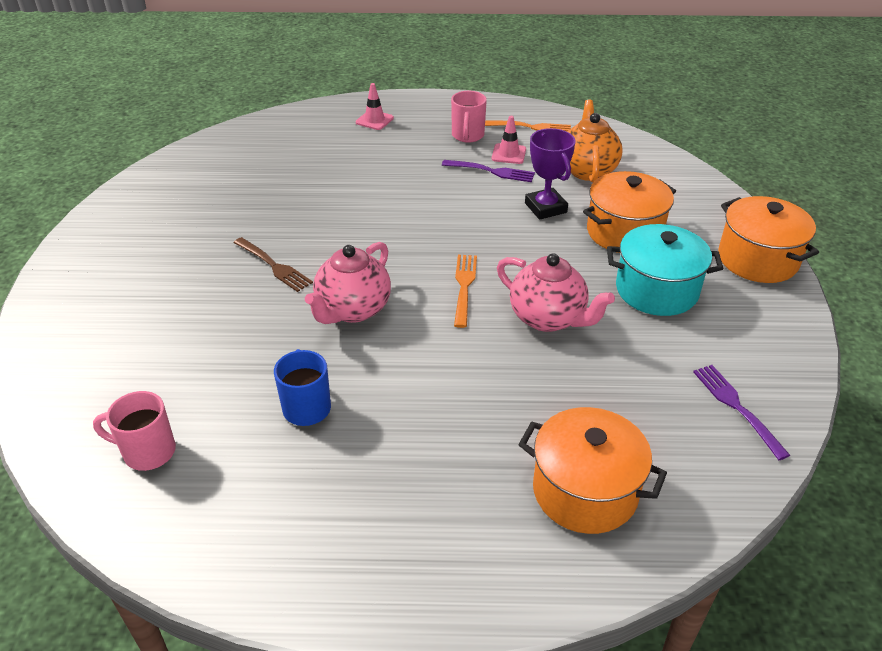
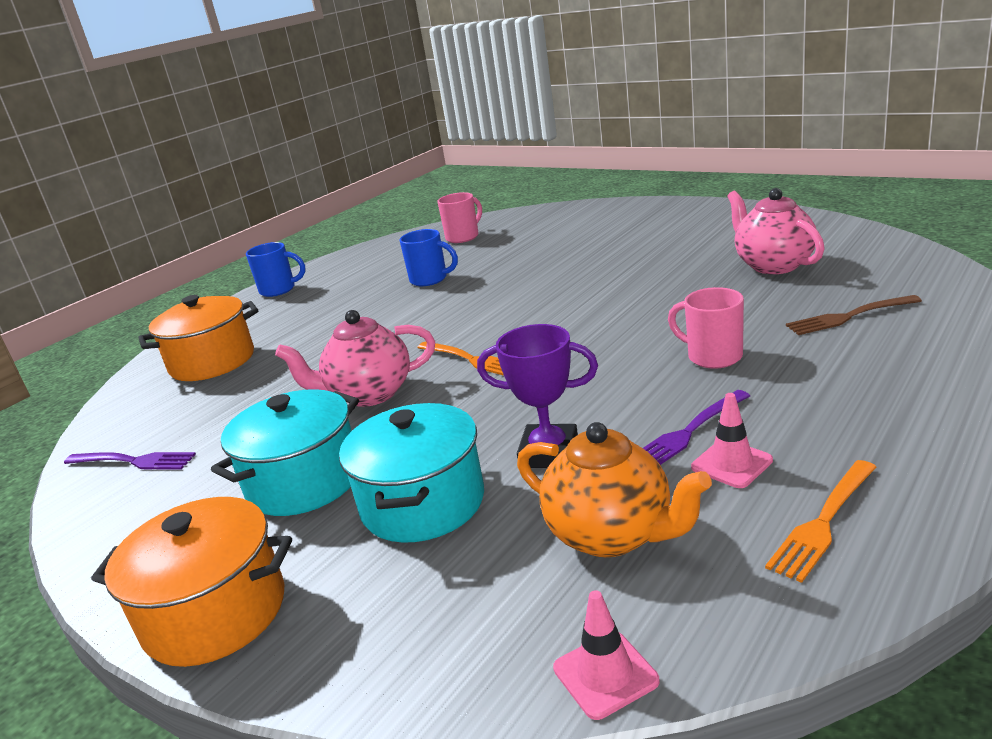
camera: 130 degrees right, 15 degrees down
(273, 265) = (614, 276): brown fork -> brown fork (849, 316)
(353, 310) = (509, 304): pink teapot -> pink teapot (773, 265)
(374, 120) = (934, 363): pink traffic cone -> pink traffic cone (605, 674)
(381, 584) = (279, 290): none -> blue mug
(467, 136) = (826, 438): pink mug -> pink mug (712, 356)
(624, 232) = (423, 503): orange pot -> turquoise pot

